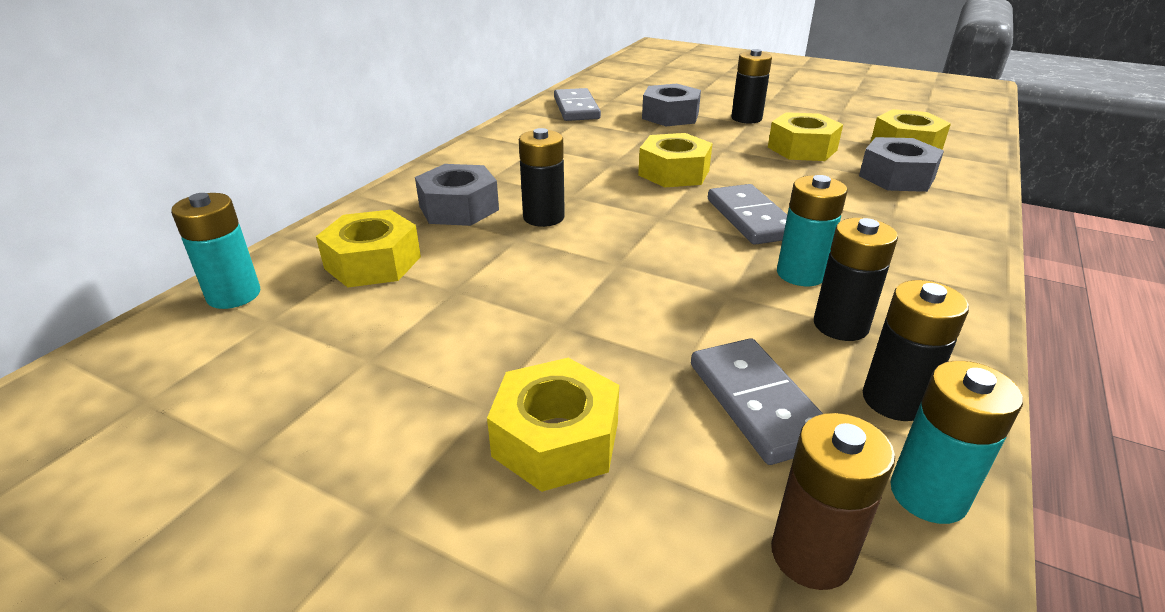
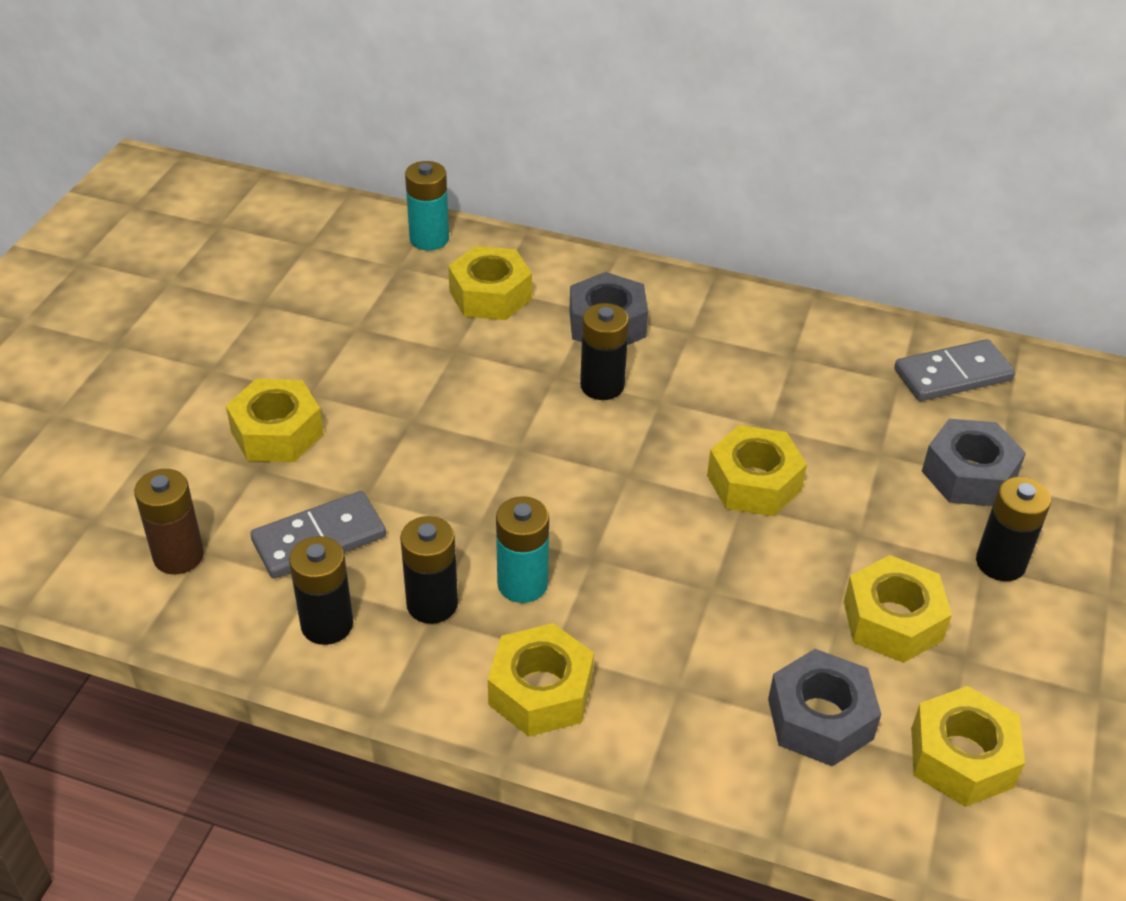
camera: 80 degrees right, 10 degrees up
(751, 218) = (643, 551): grey domino -> none
(925, 274) = (540, 691): none -> yellow nut
(928, 495) = (226, 625): turquoise battery -> none

